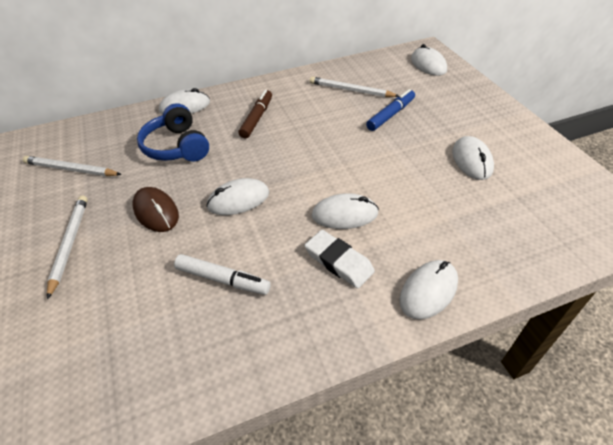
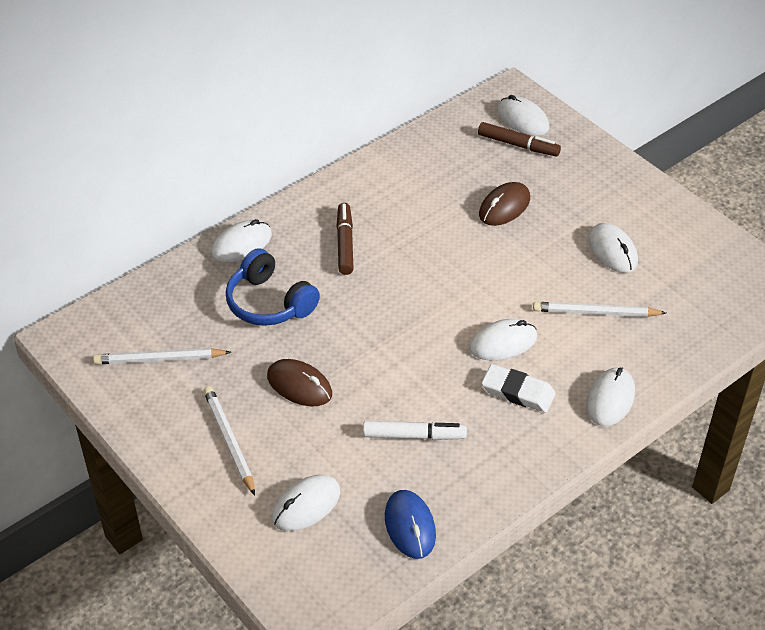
camera: 20 degrees left, 0 degrees up
(164, 375) = (410, 526): none -> blue mouse
(238, 200) = (382, 352): white mouse -> white mouse (306, 505)
(351, 90) = (441, 179): white pencil -> white pencil (595, 313)
(391, 115) = (504, 207): blue marker -> brown mouse
(418, 79) = (518, 145): none -> brown marker

